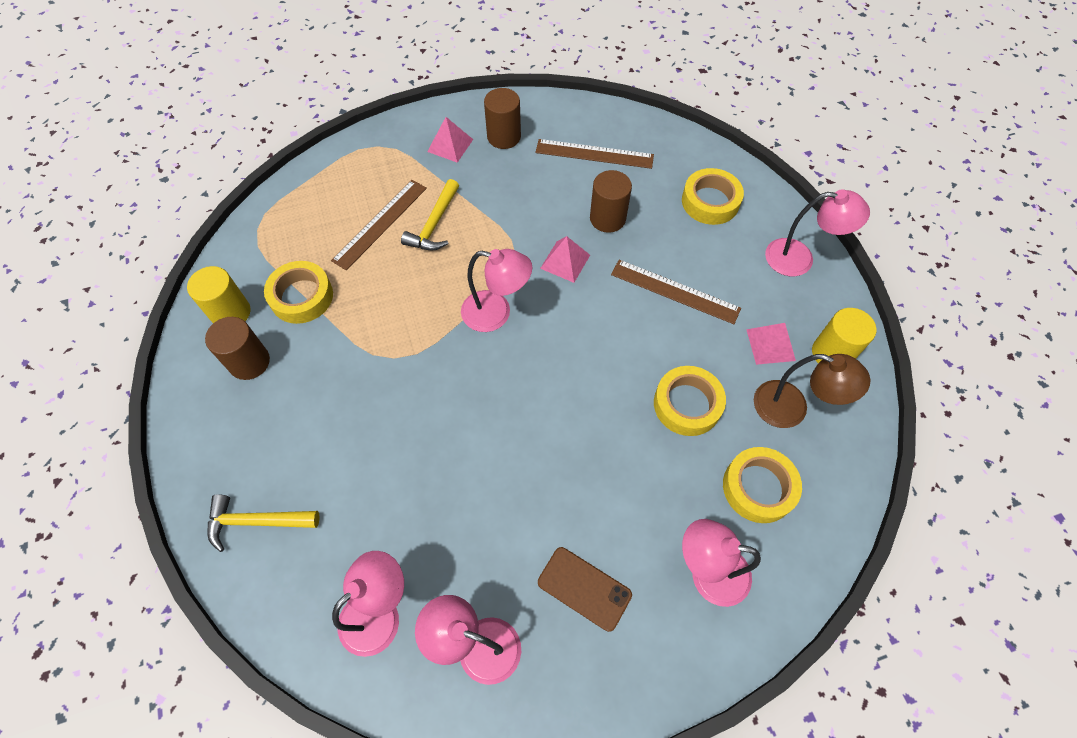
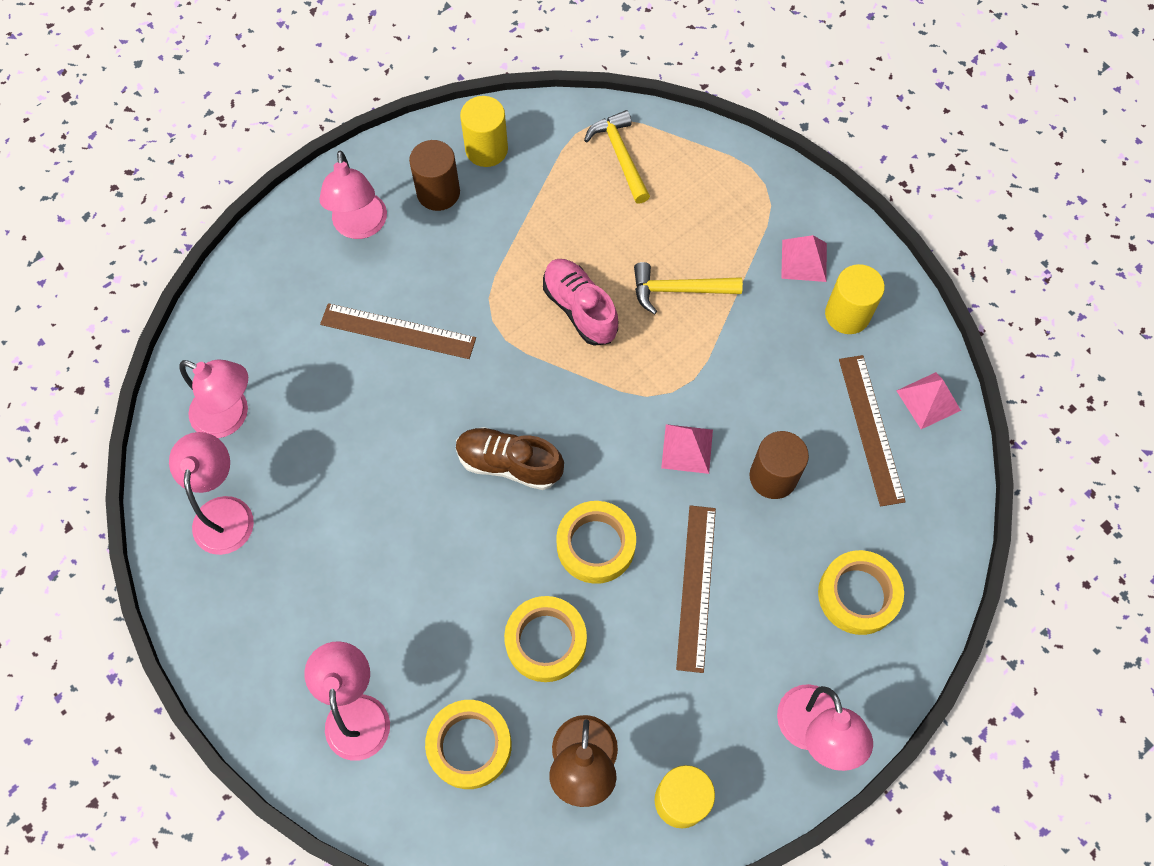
camera: 70 degrees right, 5 degrees up
(257, 521) = (282, 277): yellow hammer -> yellow hammer (620, 156)
(301, 296) = (530, 203): yellow tape -> yellow tape (596, 545)
(380, 223) = (655, 235): brown ruler -> brown ruler (398, 331)
(416, 292) = (580, 309): none -> pink shoe
(496, 313) = (586, 399): pink lamp -> pink lamp (360, 227)
(504, 137) = (847, 314): brown cylinder -> yellow cylinder
(528, 384) = (509, 464): none -> brown shoe
(584, 588) = (305, 592): brown phone -> none
(770, 344) = (664, 721): pink pyramid -> pink pyramid (928, 400)

